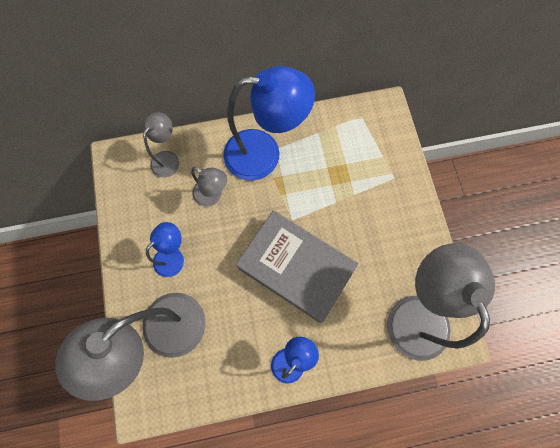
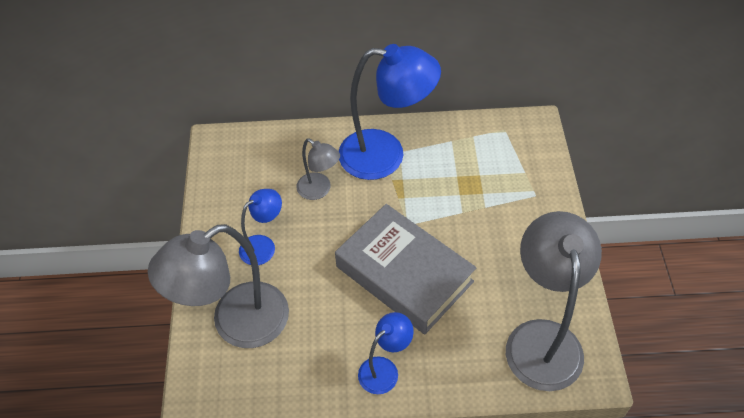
camera: 10 degrees right, 20 degrees down
(168, 158) = (275, 148): grey lamp -> none

